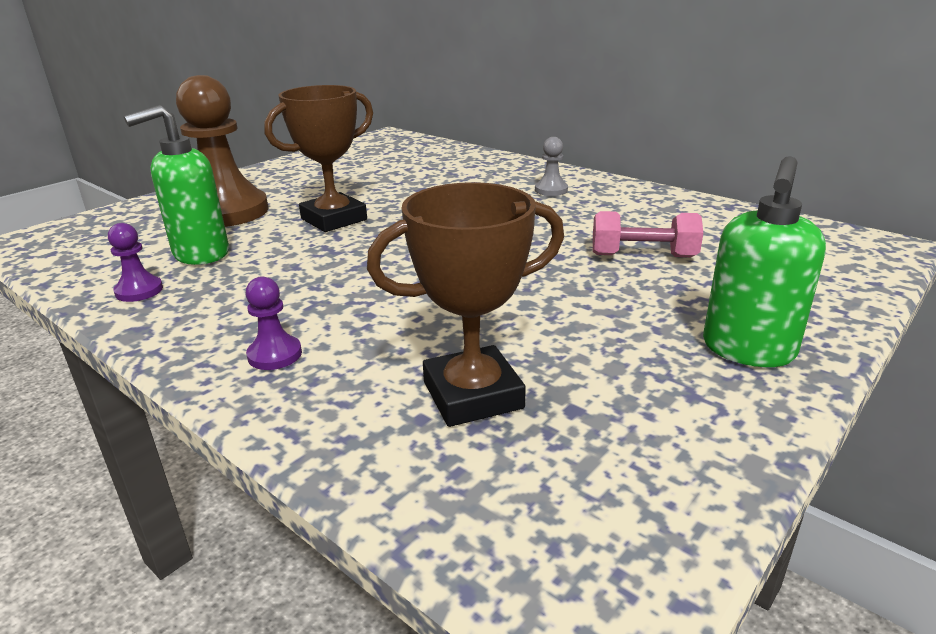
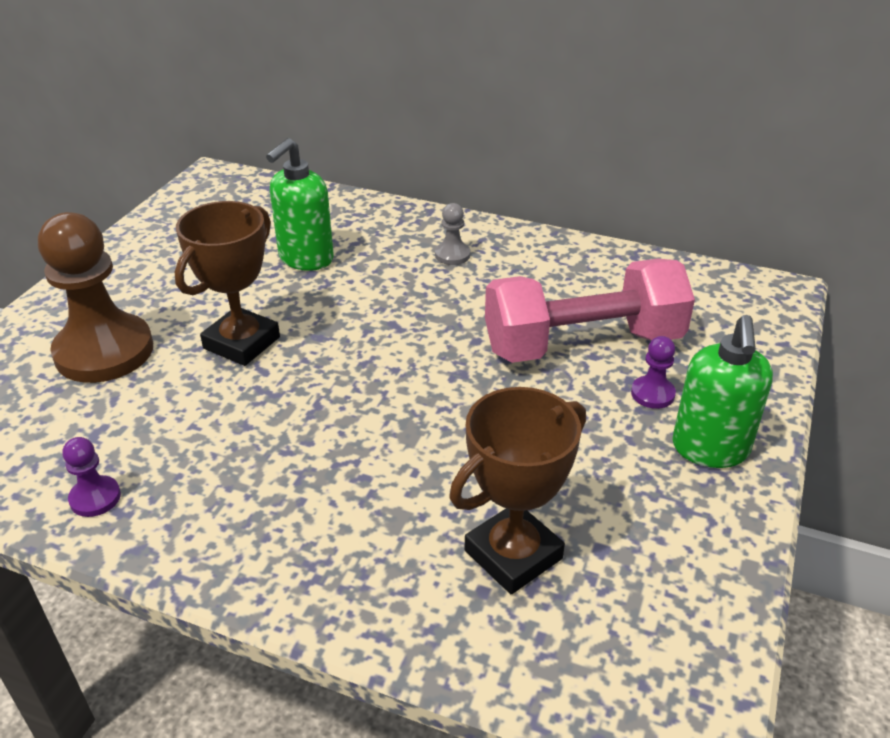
camera: 20 degrees left, 10 degrees up
(200, 254) = (124, 427): green soap dispenser -> green soap dispenser (305, 259)
(275, 355) = (306, 551): purple pawn -> purple pawn (652, 394)
(643, 256) = (583, 344): pink dumbbell -> pink dumbbell, size x1.92

